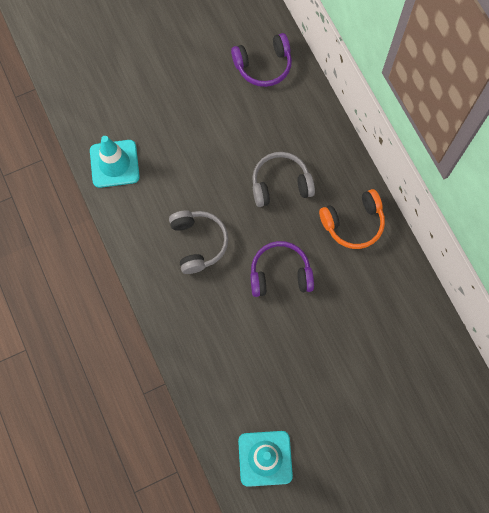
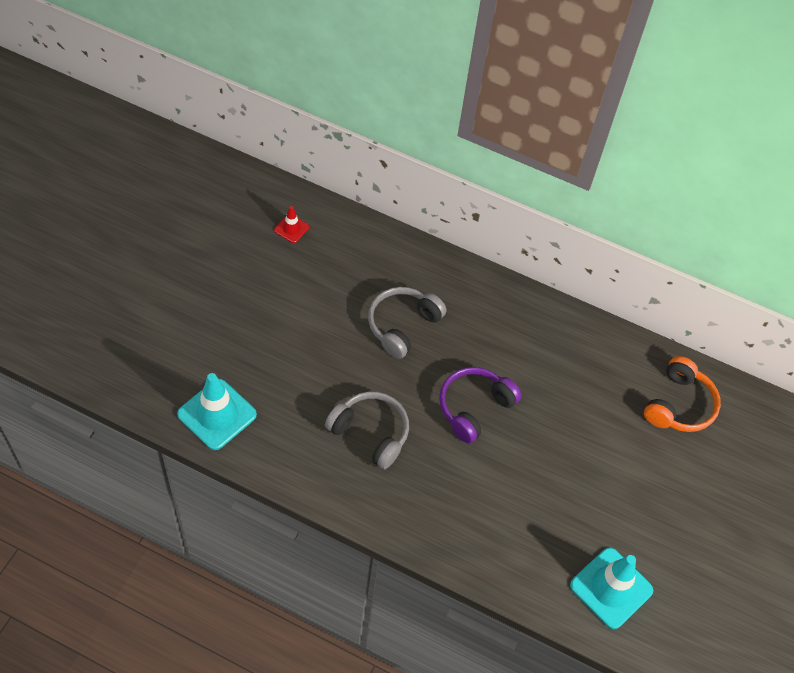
camera: 45 degrees left, 15 degrees down
(263, 66) = (291, 229): purple headphones -> red traffic cone
(353, 223) = (500, 317): orange headphones -> orange headphones (679, 405)

